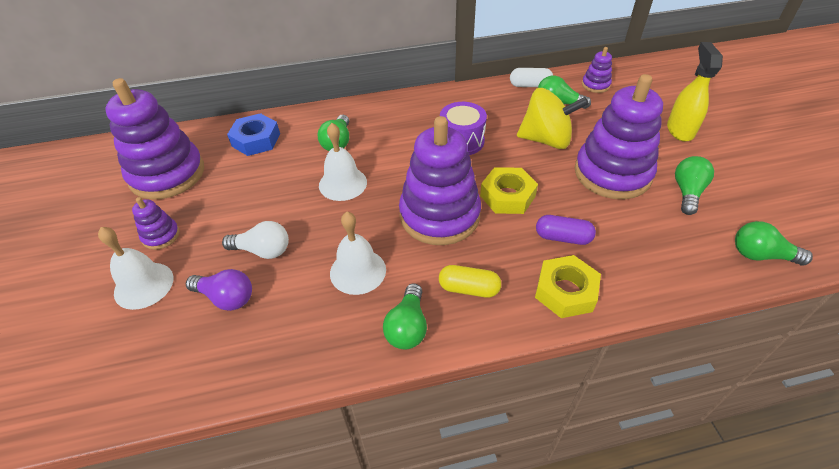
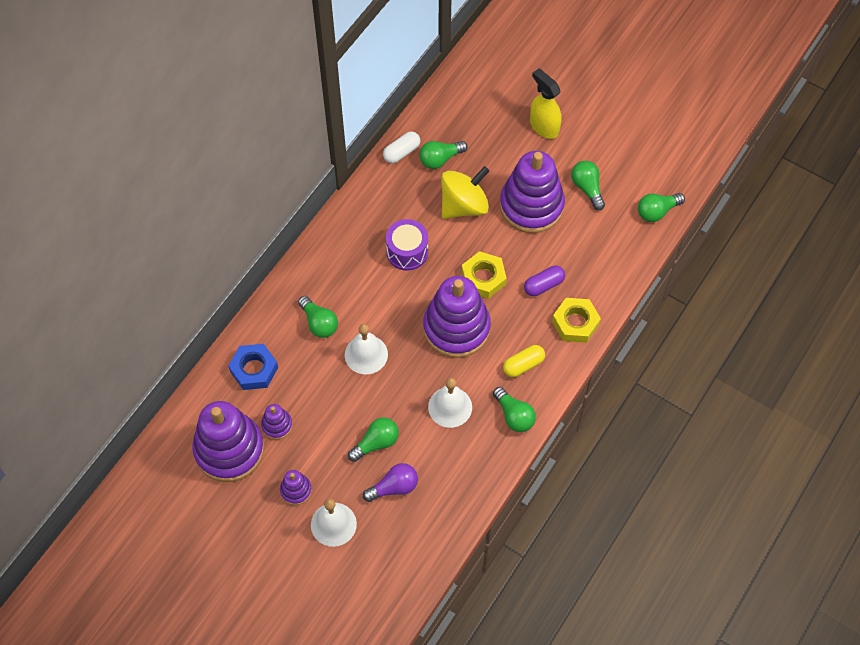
camera: 45 degrees left, 15 degrees up
(263, 250) = (376, 443): white light bulb -> green light bulb
(595, 85) = (450, 115): purple stacking toy -> purple stacking toy (277, 425)

